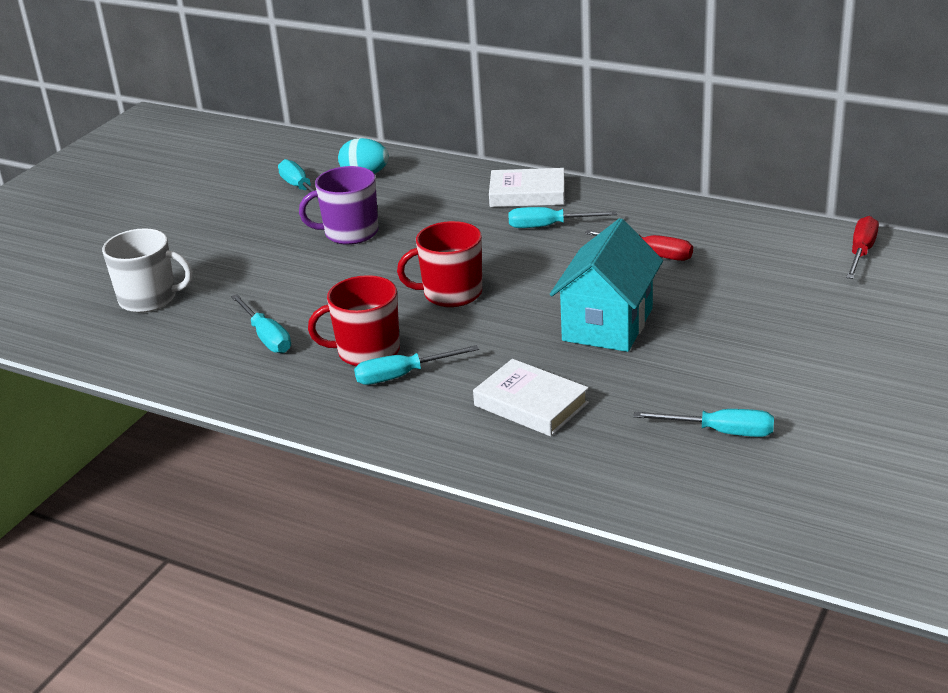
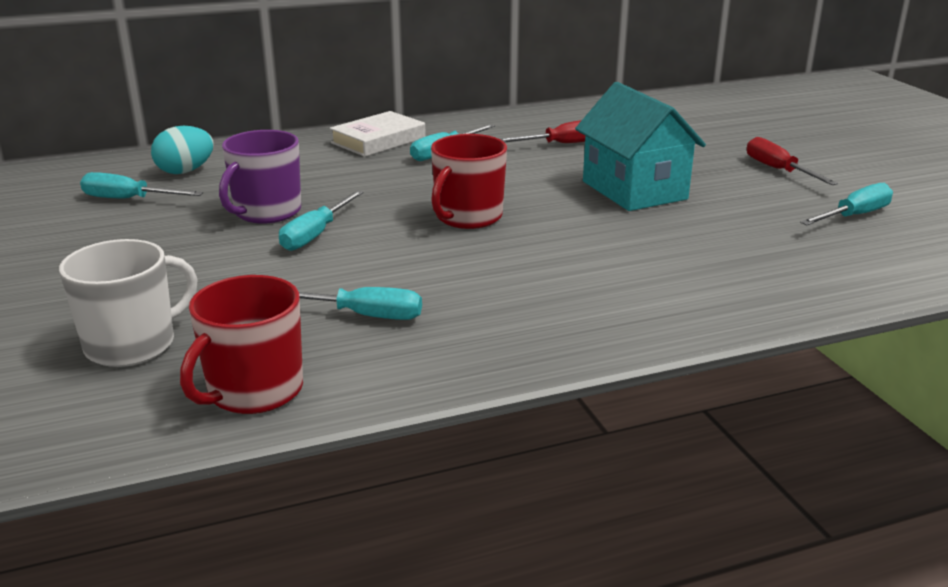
camera: 50 degrees left, 5 degrees down
(367, 352) = (491, 283): red mug -> red mug (254, 391)
(402, 375) = (565, 284): turquoise screwdriver -> turquoise screwdriver (316, 234)
(531, 404) = (707, 256): white book -> none
(861, 252) = (683, 104): red screwdriver -> red screwdriver (778, 170)

